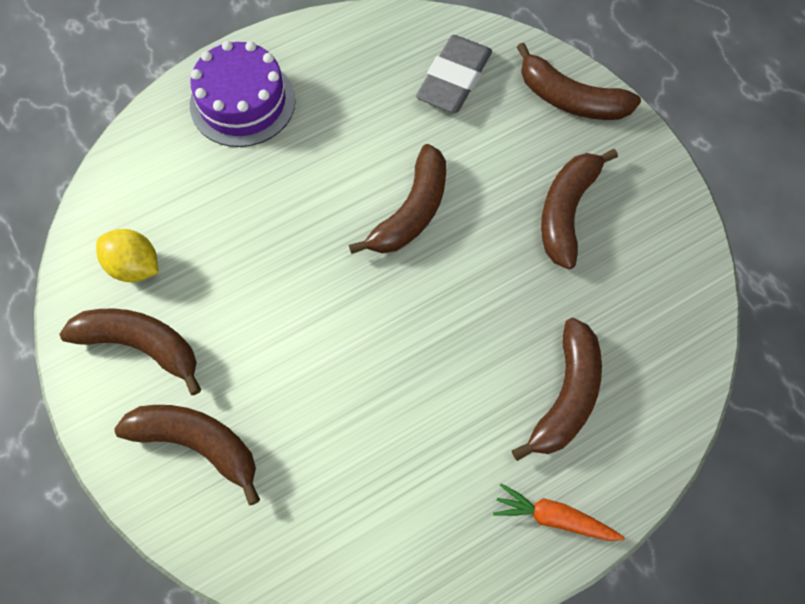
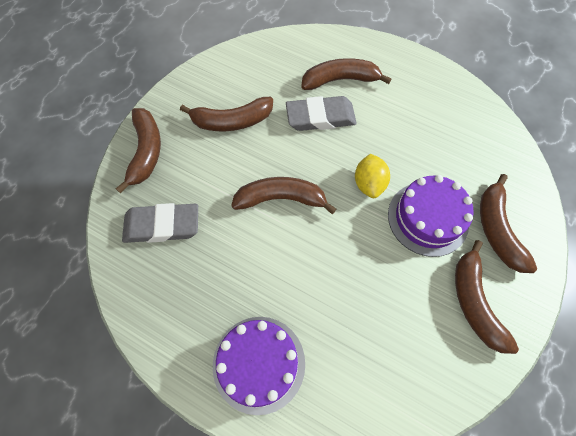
camera: 120 degrees left, 0 degrees up
(135, 267) = (432, 347): yellow lemon -> yellow lemon (369, 184)
(272, 367) = (428, 218): none -> purple cake
(510, 327) = (320, 117): none -> grey eraser
(554, 518) = (400, 62): orange carrot -> none

